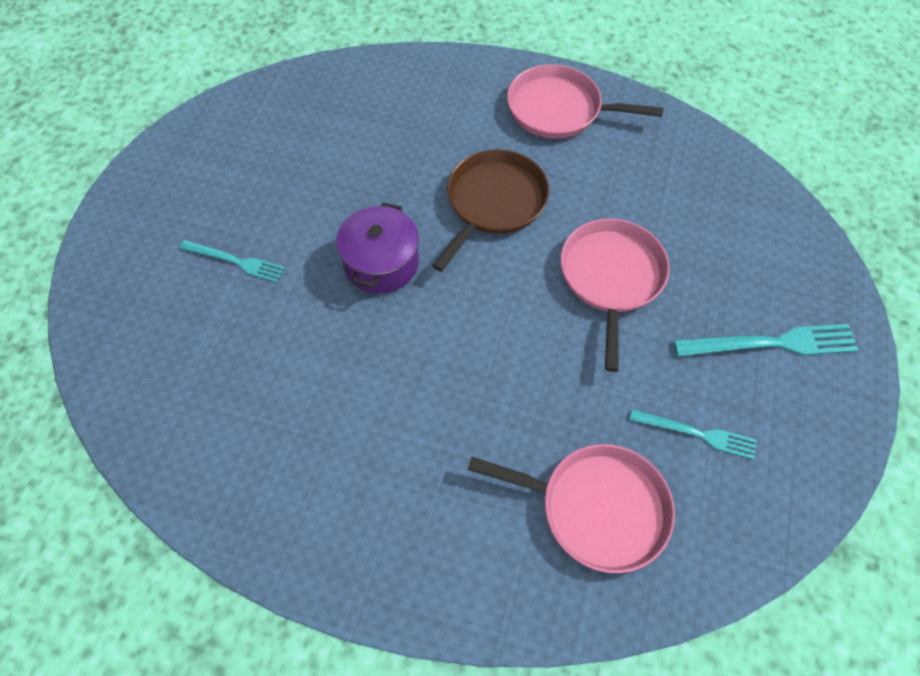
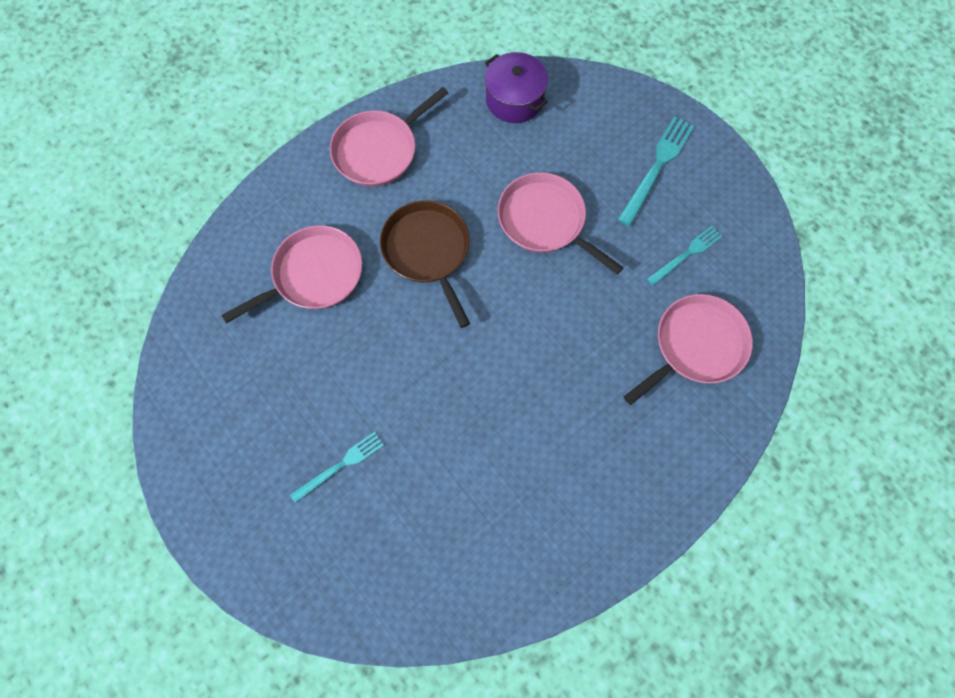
camera: 55 degrees left, 10 degrees up
(381, 263) = (422, 360): purple pot -> purple pot (514, 100)
(400, 137) = (314, 275): none -> pink pan

